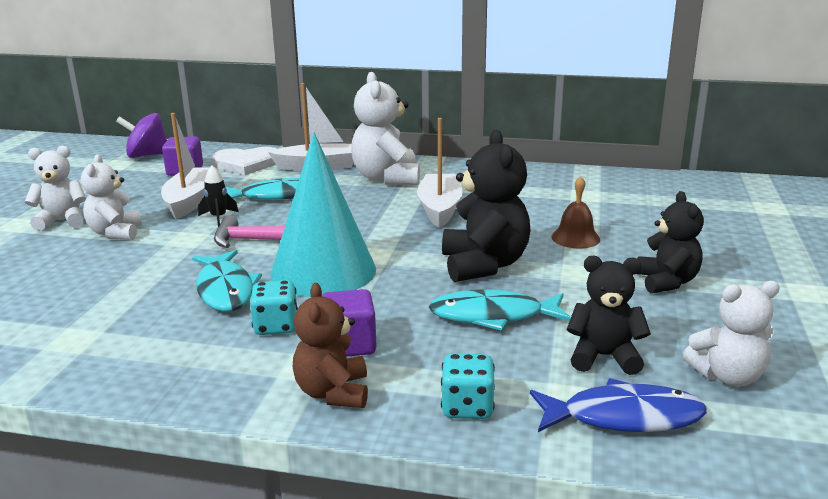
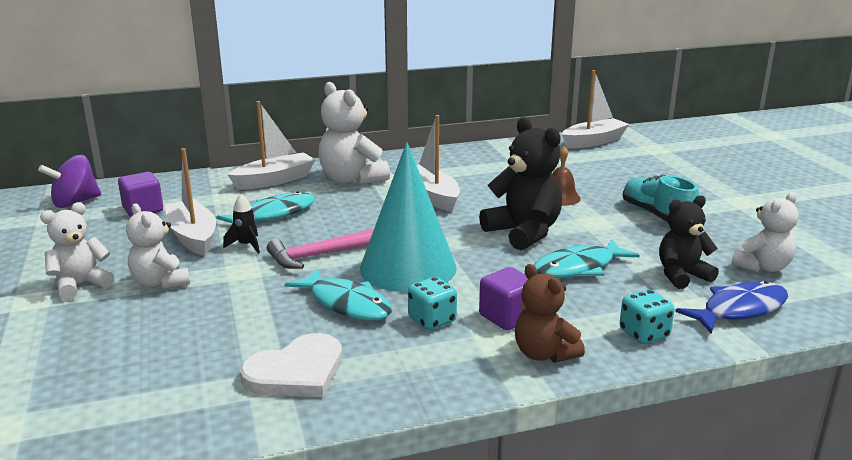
camera: 30 degrees left, 0 degrees up
(246, 163) = (198, 191): white heart -> white heart (296, 372)
(667, 282) = (656, 215): black teddy bear -> turquoise shoe
(699, 186) = (593, 142): none -> white boat

